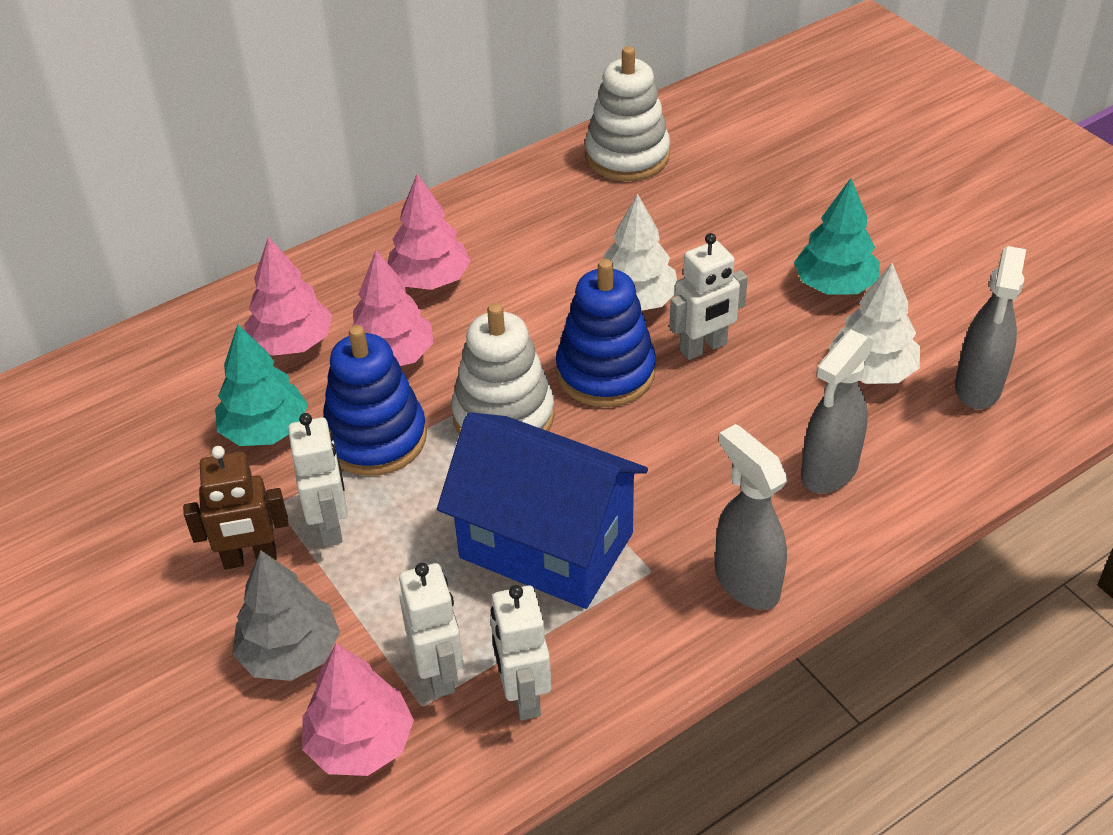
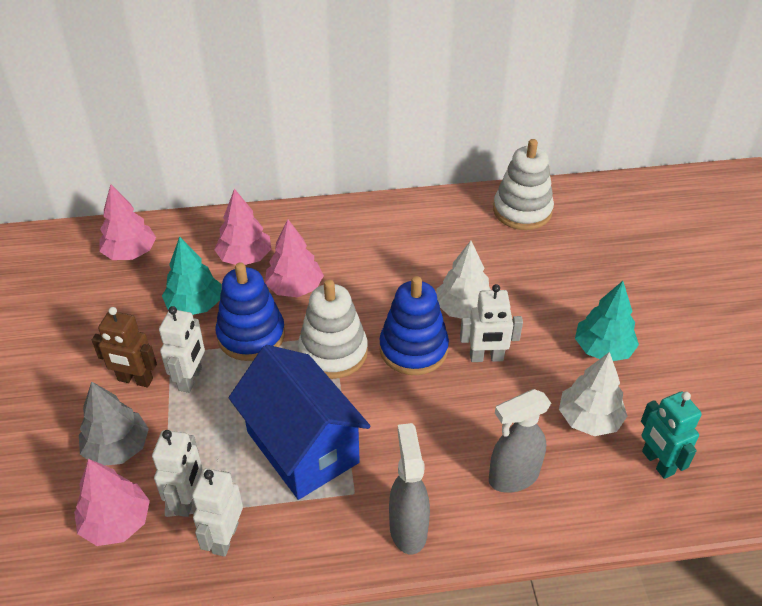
camera: 25 degrees right, 0 degrees up
(430, 280) = (348, 248): pink tree -> pink tree (130, 253)
(978, 388) = (657, 463): grey spray bottle -> turquoise robot

